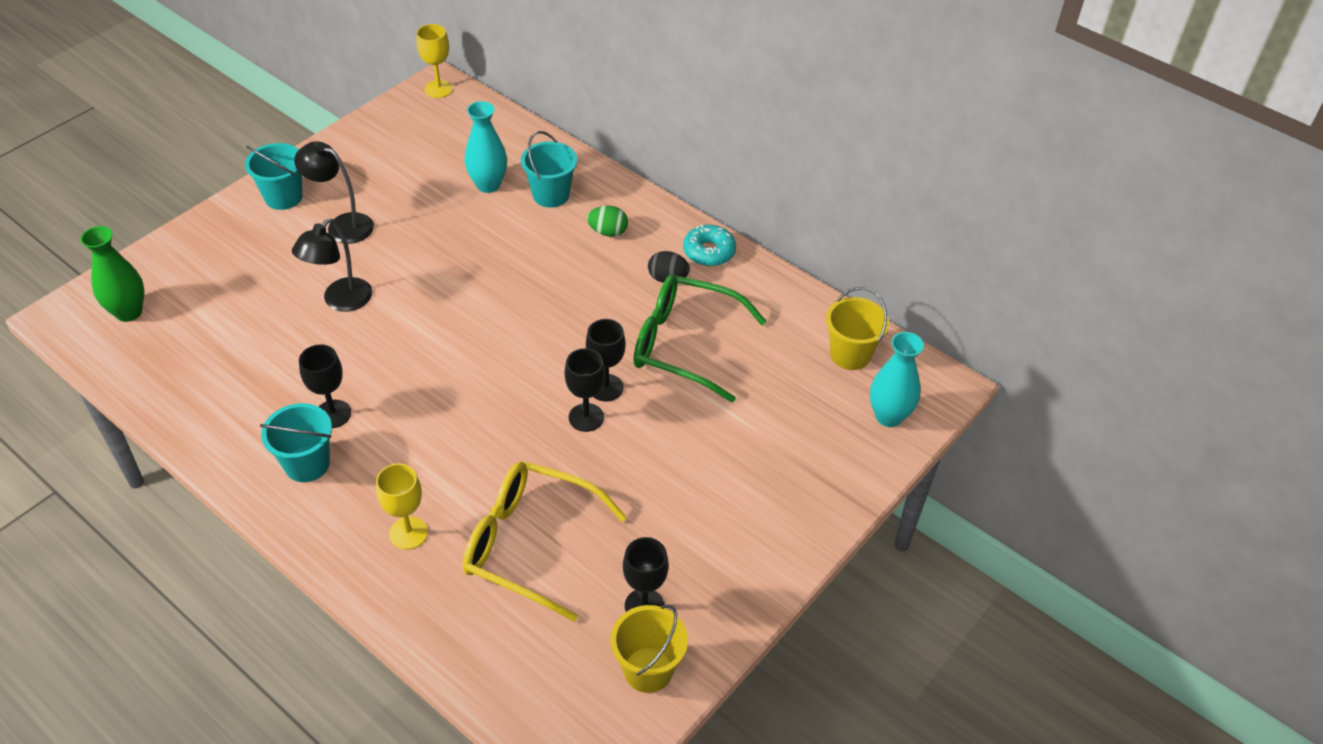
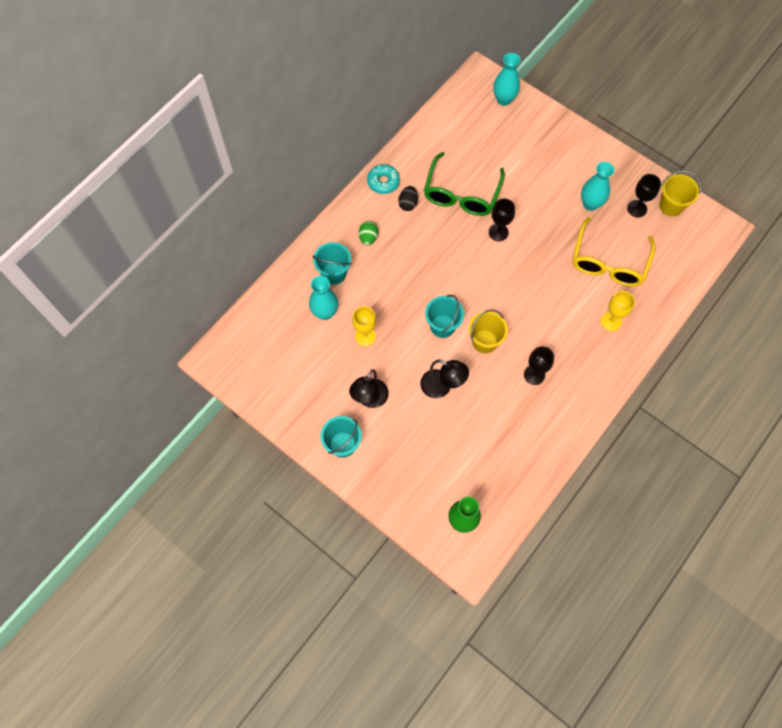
camera: 90 degrees left, 20 degrees up
(307, 464) = (572, 382): turquoise bucket -> turquoise bucket (442, 326)
(438, 89) = (217, 358): yellow goblet -> yellow goblet (365, 336)
(586, 417) = (521, 241): black goblet -> none
(658, 528) = (590, 204): none -> turquoise vase
(850, 354) = (461, 114): yellow bucket -> yellow bucket (484, 341)

